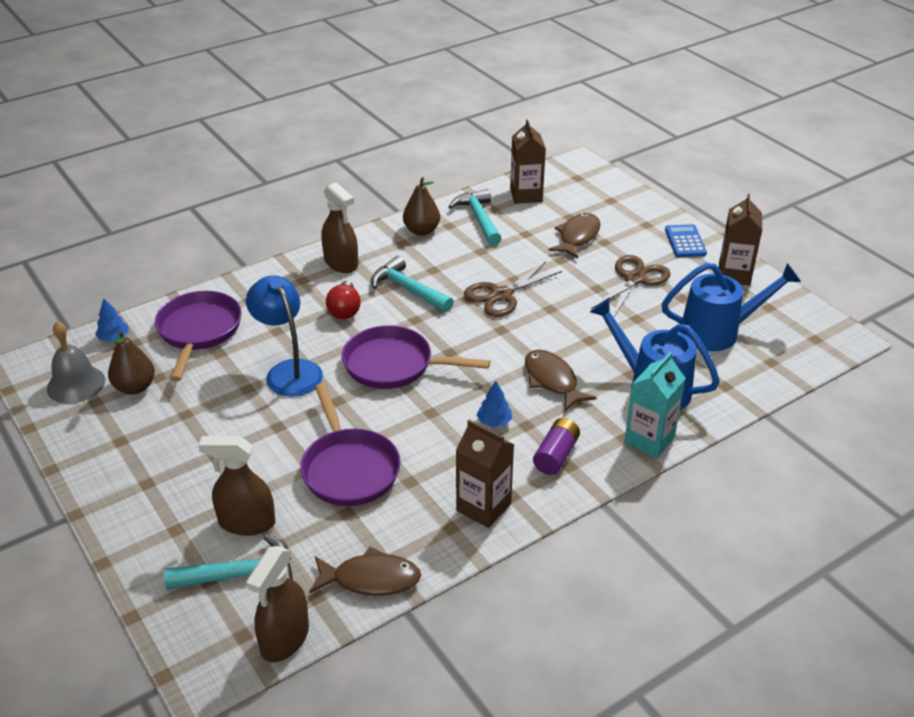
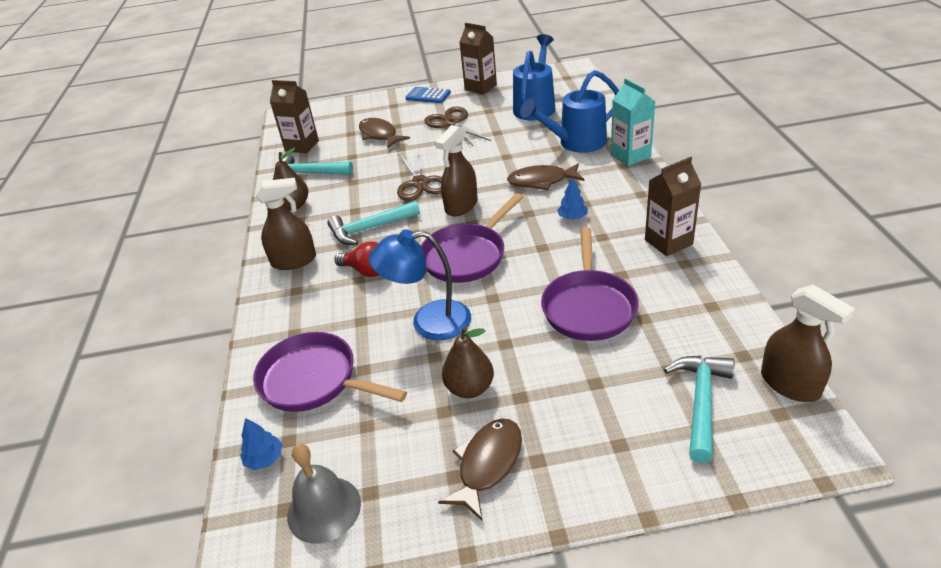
camera: 60 degrees left, 0 degrees up
(135, 387) = (370, 450): brown pear -> brown pear (469, 388)
(246, 522) = (631, 387): brown spray bottle -> brown spray bottle (461, 206)
(349, 469) = (588, 306): purple pan -> purple pan turned 90 degrees clockwise
(371, 579) = (731, 318): brown fish -> brown fish (487, 464)
(556, 455) = (626, 197): purple battery -> none

